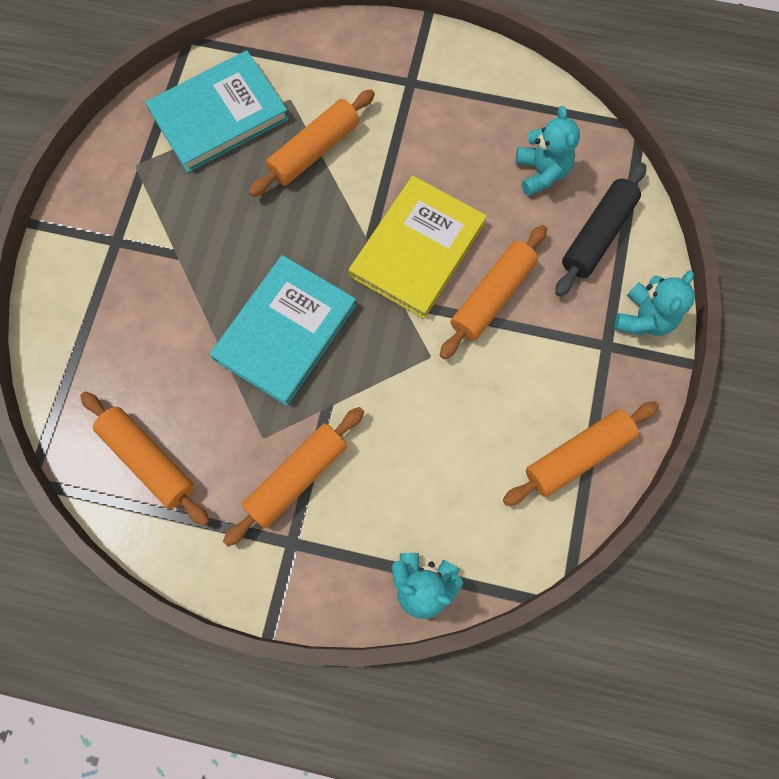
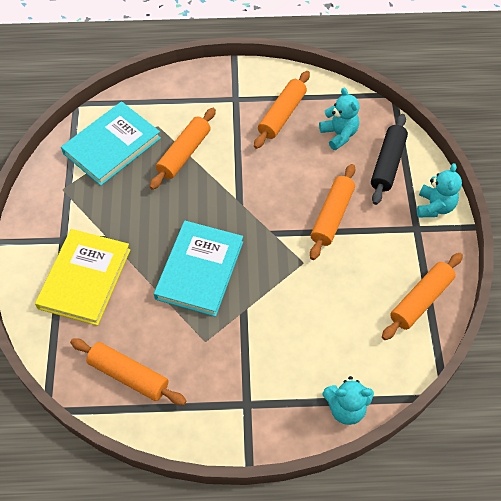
camera: 15 degrees left, 15 degrees down
(297, 477) = (237, 361): orange rolling pin -> orange rolling pin (282, 115)
(417, 249) = (273, 199): yellow book -> yellow book (84, 278)

